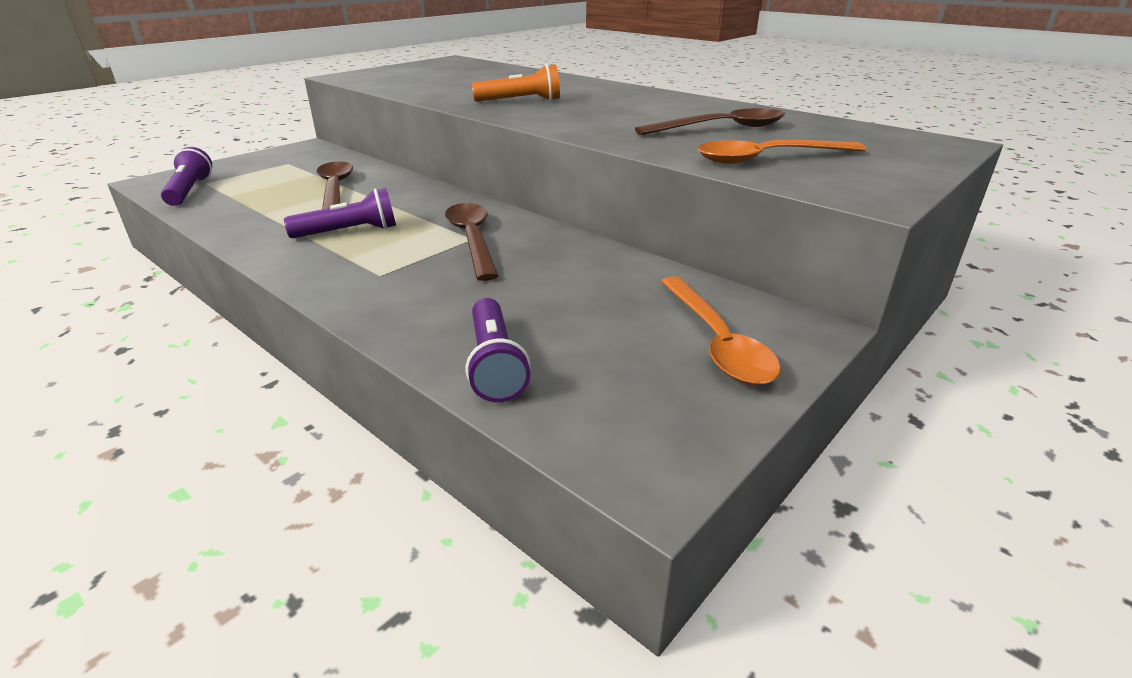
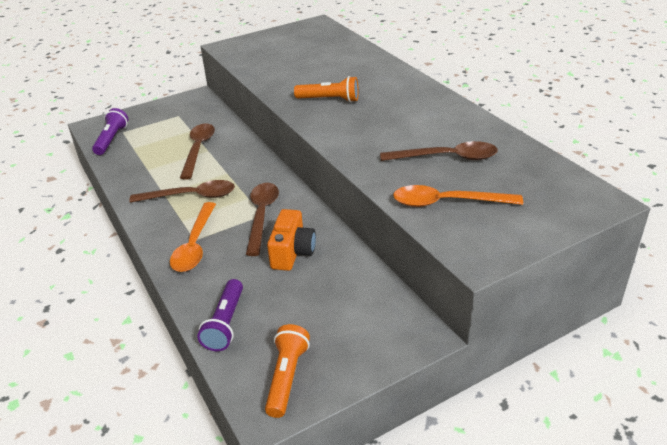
camera: 20 degrees right, 5 degrees up
(349, 232) = (191, 196): purple flashlight -> brown spoon
(546, 270) = (292, 252): none -> orange camera
(650, 416) = (287, 377): none -> orange flashlight
(716, 342) = (358, 333): orange spoon -> orange spoon (195, 245)

